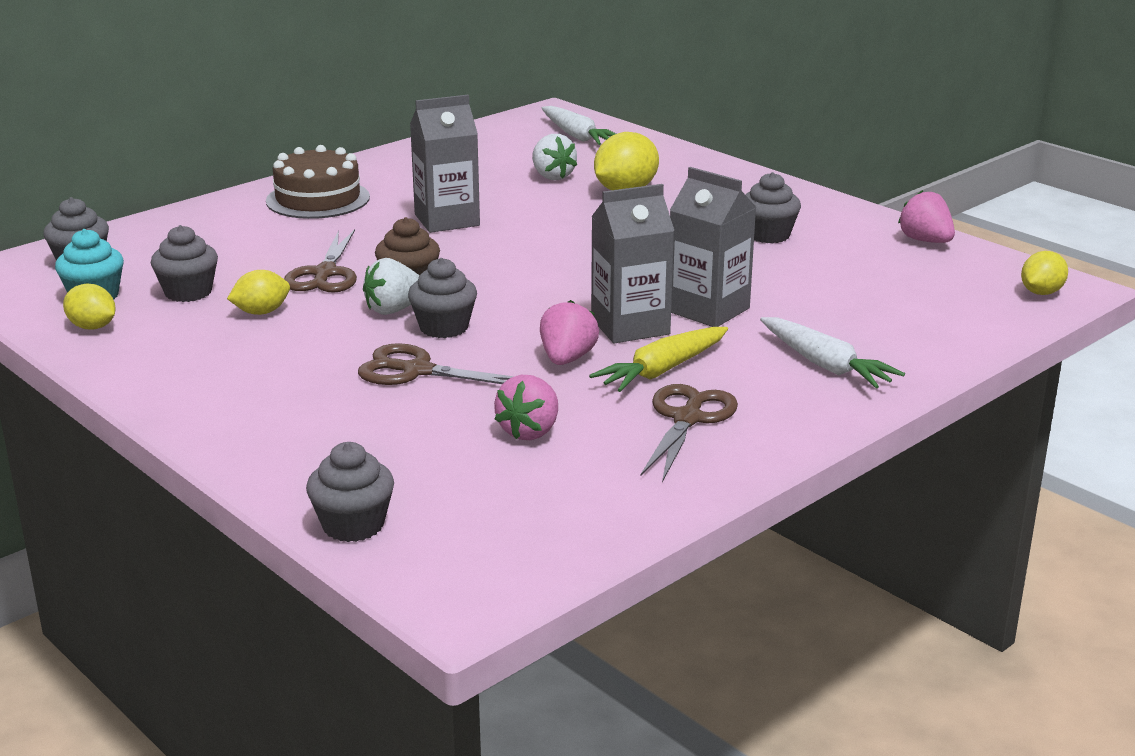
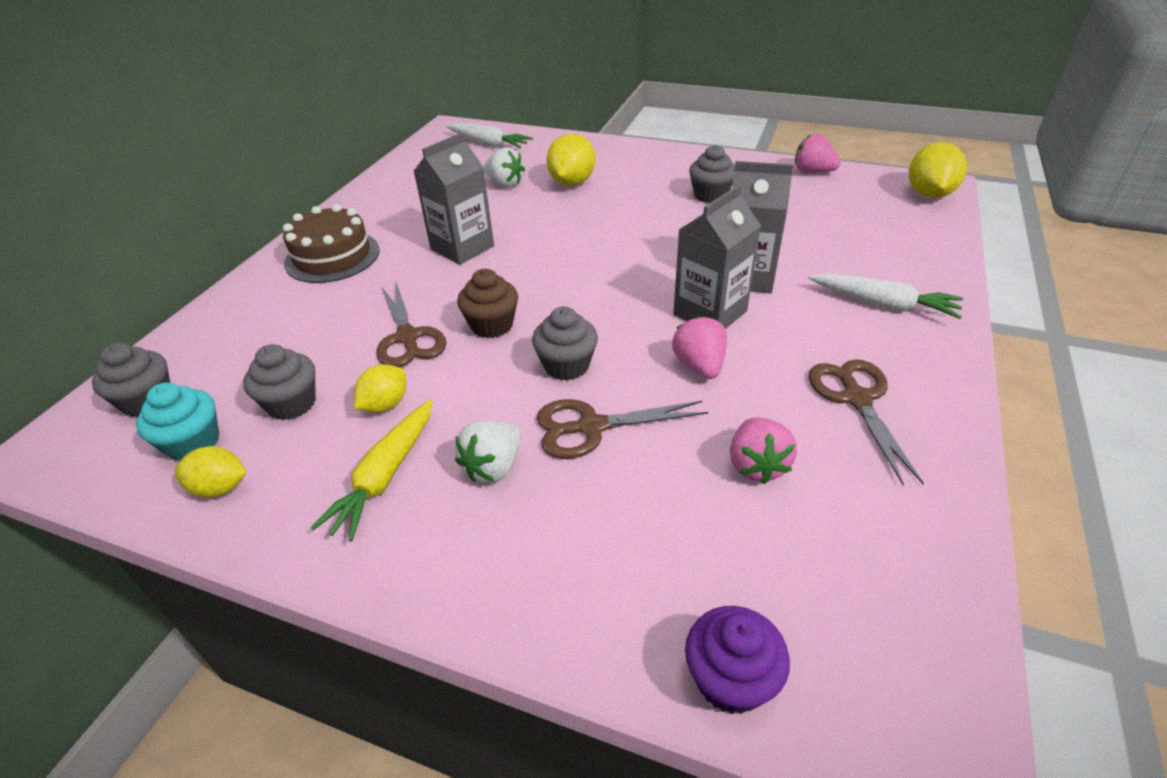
camera: 25 degrees left, 15 degrees up
(353, 525) = (730, 679): grey cupcake -> purple cupcake
(394, 310) = (505, 359): white strawberry -> white strawberry (493, 467)
(662, 370) = (782, 352): yellow carrot -> yellow carrot (385, 476)
(1041, 292) = (929, 194): yellow lemon -> yellow lemon, size x1.60

